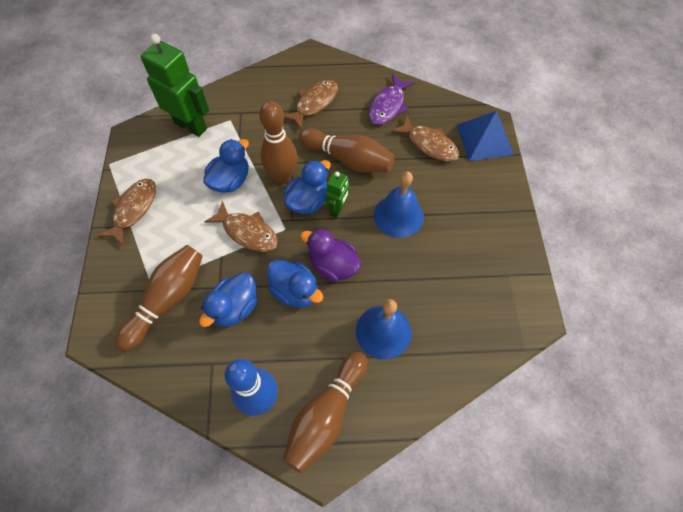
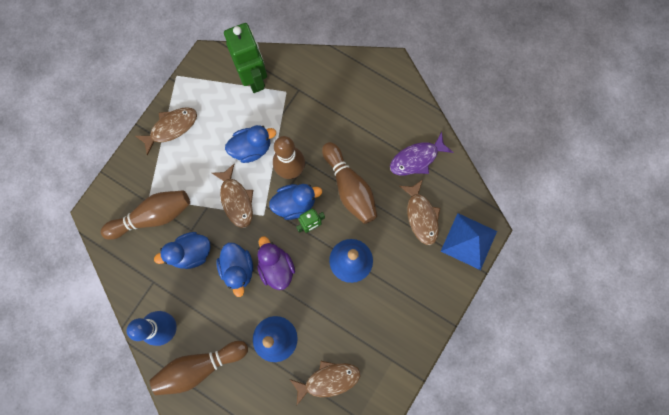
camera: 35 degrees right, 15 degrees up
(314, 103) = (360, 118): brown fish -> brown fish (329, 380)

